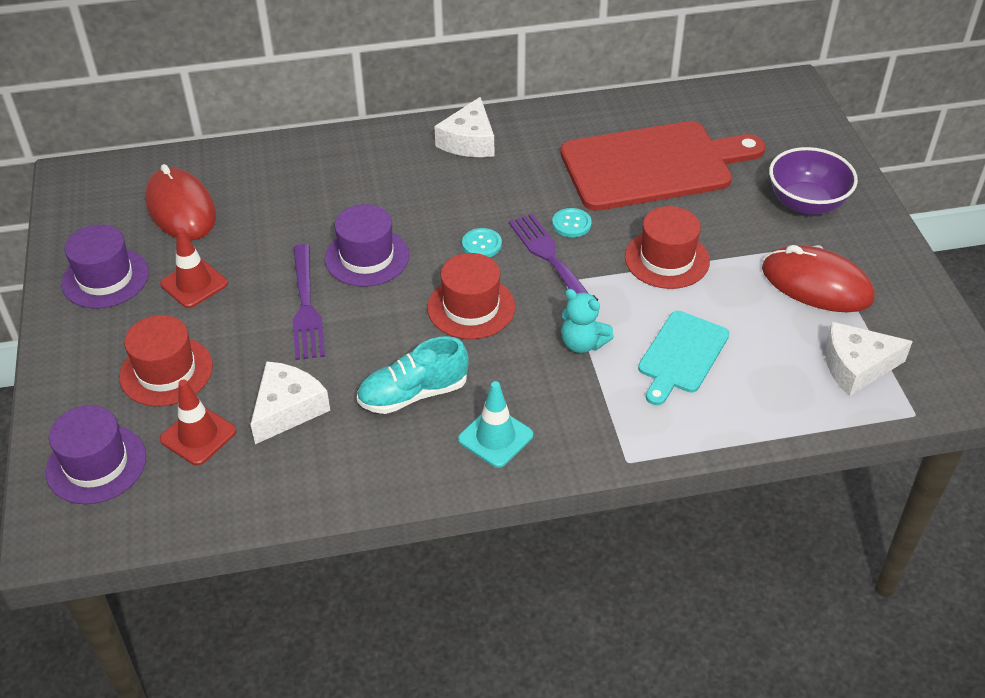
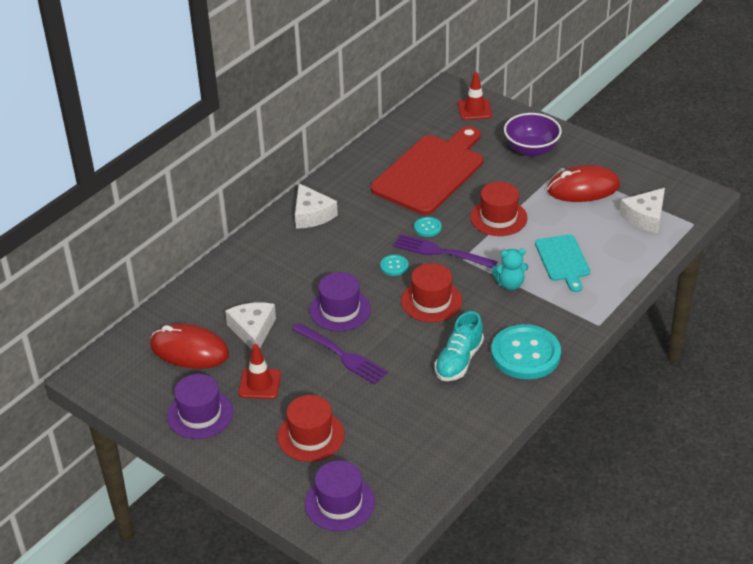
camera: 40 degrees left, 5 degrees down
(198, 435) = (375, 453): red traffic cone -> red traffic cone (474, 110)
(288, 409) = (404, 409): white cheese -> white cheese (253, 330)
(495, 437) = (525, 354): turquoise traffic cone -> turquoise button

